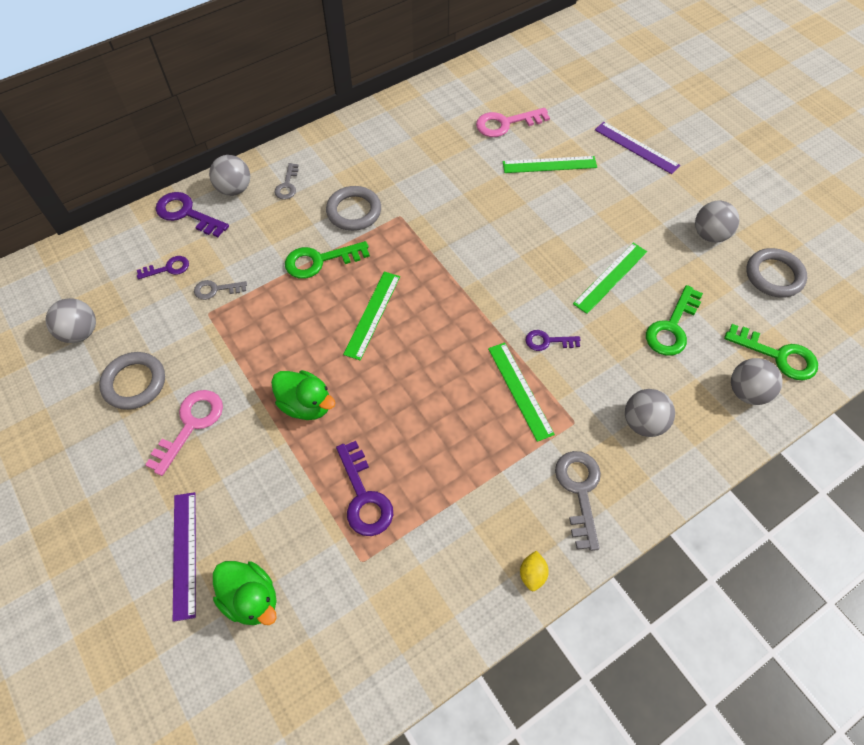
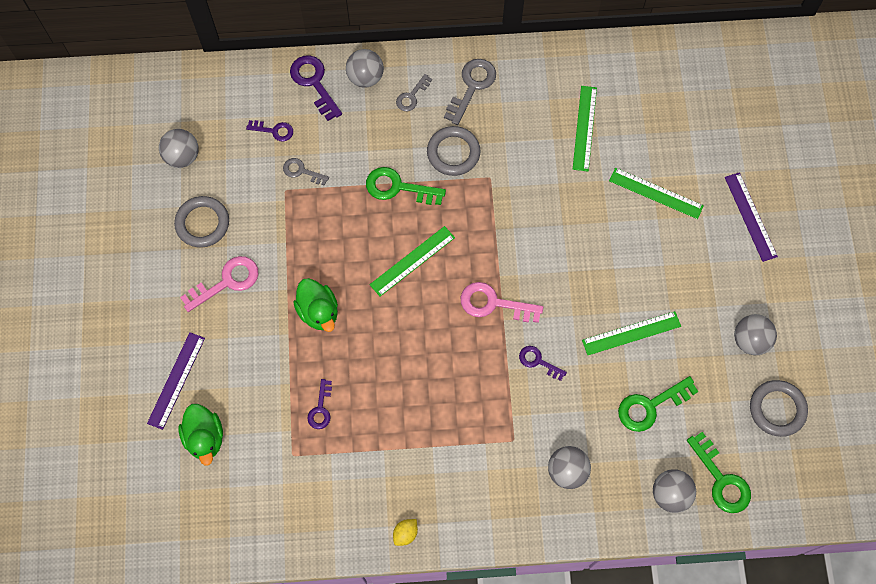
camera: 30 degrees right, 10 degrees up
(364, 497) = (321, 409): purple key -> purple key, size x0.60
(506, 124) = (645, 128): pink key -> pink key (493, 304)
(520, 390) = (488, 391): green ruler -> green ruler (584, 128)
(579, 491) = (480, 495): grey key -> grey key (472, 86)

